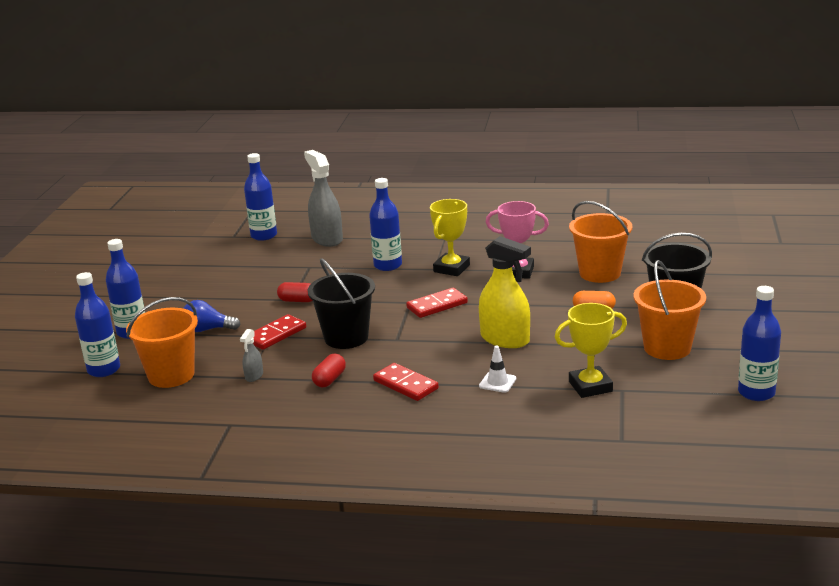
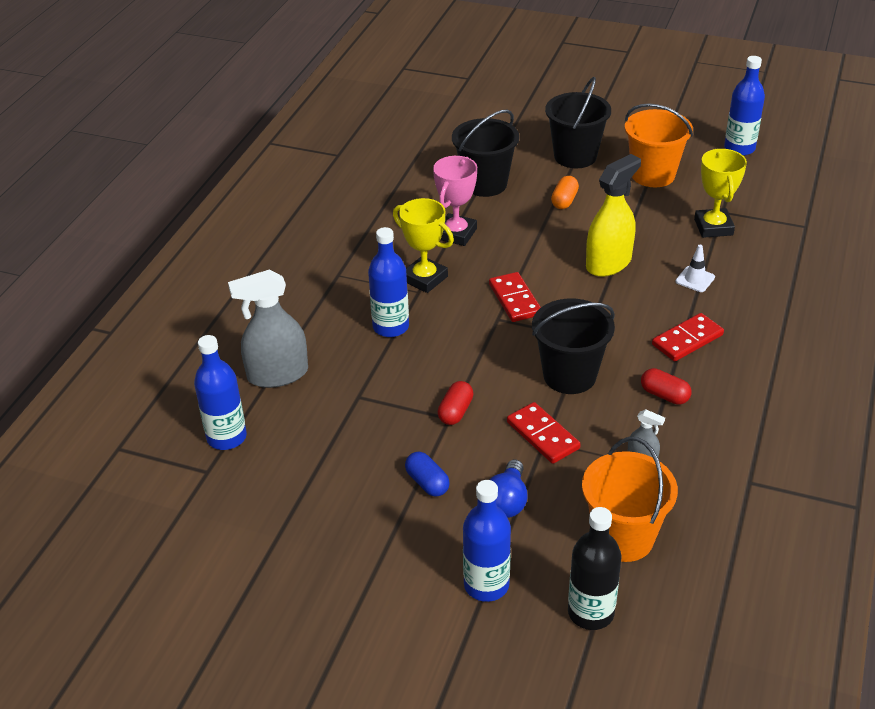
camera: 80 degrees left, 15 degrees up
(104, 370) = (591, 612): blue bottle -> black bottle
(225, 301) = (427, 483): none -> blue capsule
(600, 273) = (485, 184): orange bucket -> black bucket

